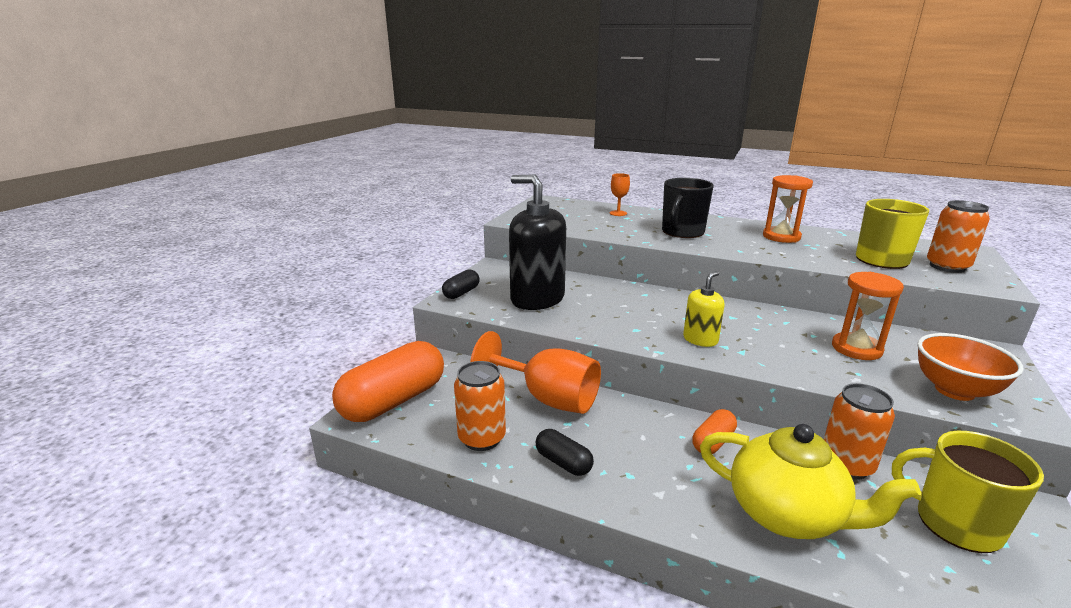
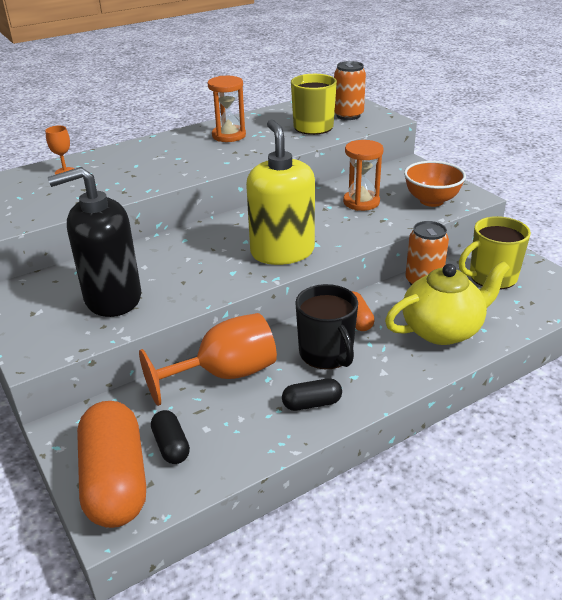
camera: 55 degrees left, 10 degrees up
(461, 293) = (30, 340): black capsule -> black capsule (171, 446)
(482, 438) = (238, 438): orange can -> none
(682, 232) = (157, 165): black mug -> black mug (326, 353)
(700, 340) = (282, 252): yellow soap dispenser -> yellow soap dispenser, size x2.00

